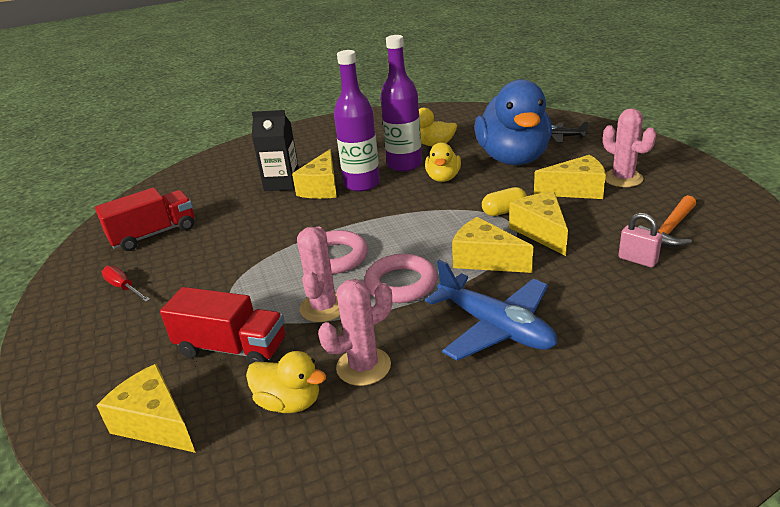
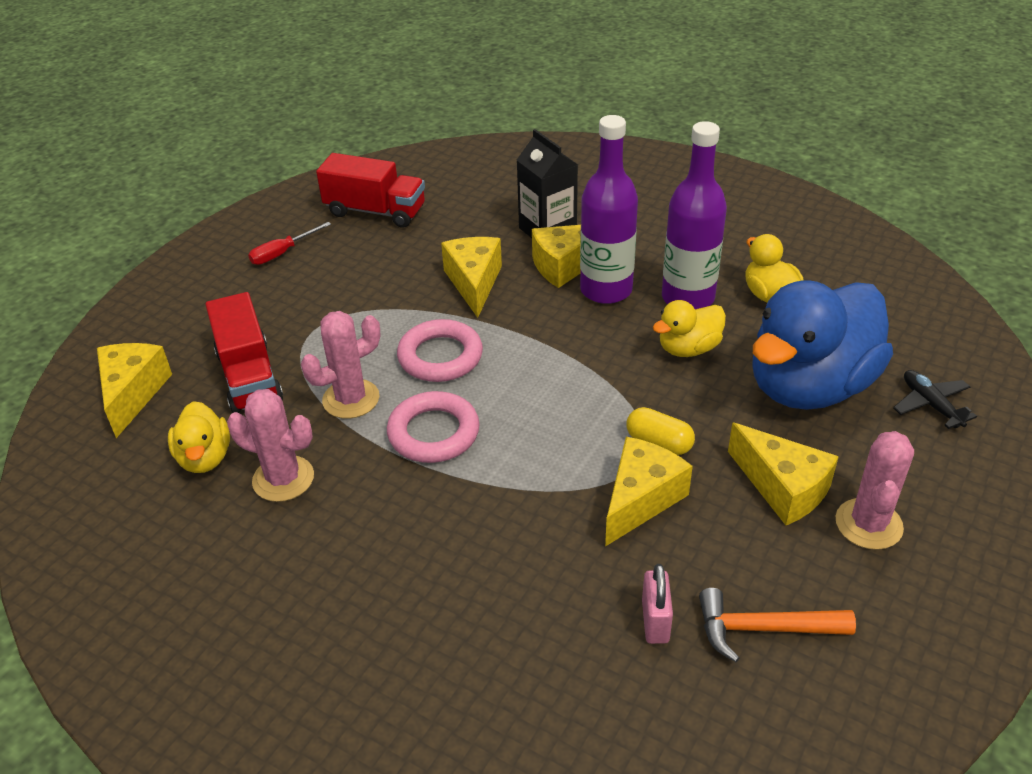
camera: 50 degrees right, 10 degrees up
(124, 288) = (282, 253): red screwdriver -> red screwdriver turned 135 degrees counterclockwise
(485, 260) = (535, 477): yellow cheese -> yellow cheese (474, 283)
(495, 327) = (413, 547): blue plane -> none

